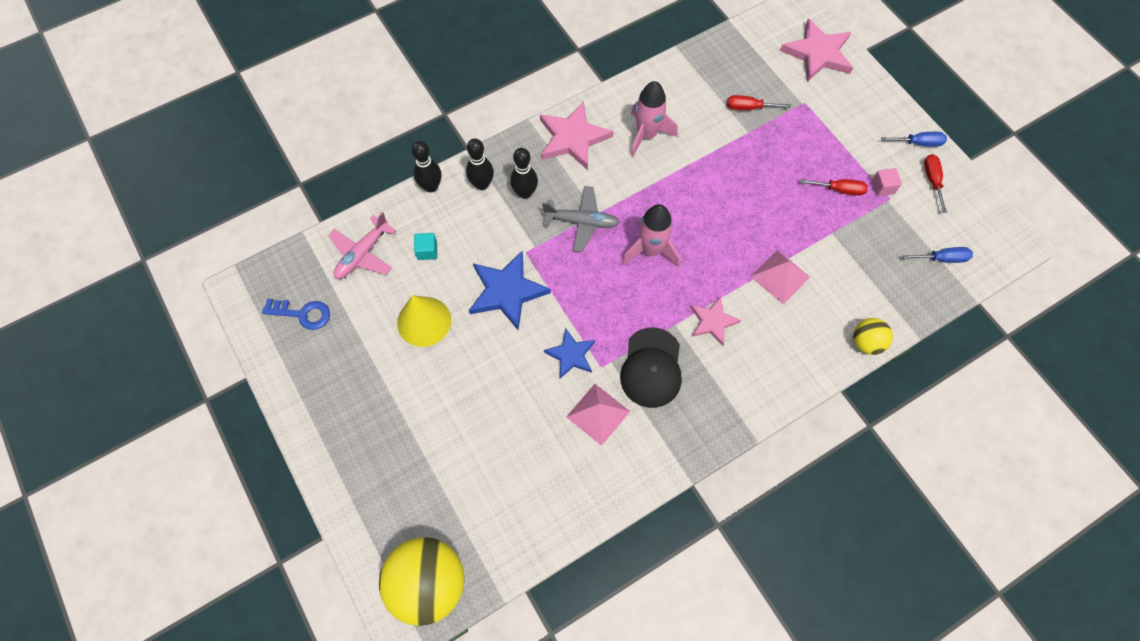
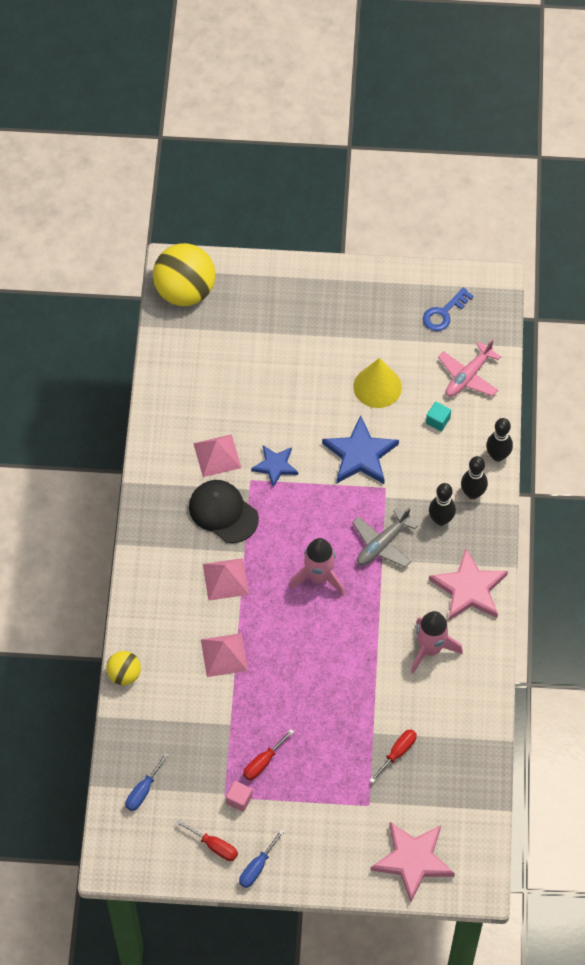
camera: 125 degrees right, 5 degrees down
(362, 254) = (468, 376): pink plane -> pink plane turned 120 degrees counterclockwise
(712, 322) = (225, 579): pink star -> pink pyramid

